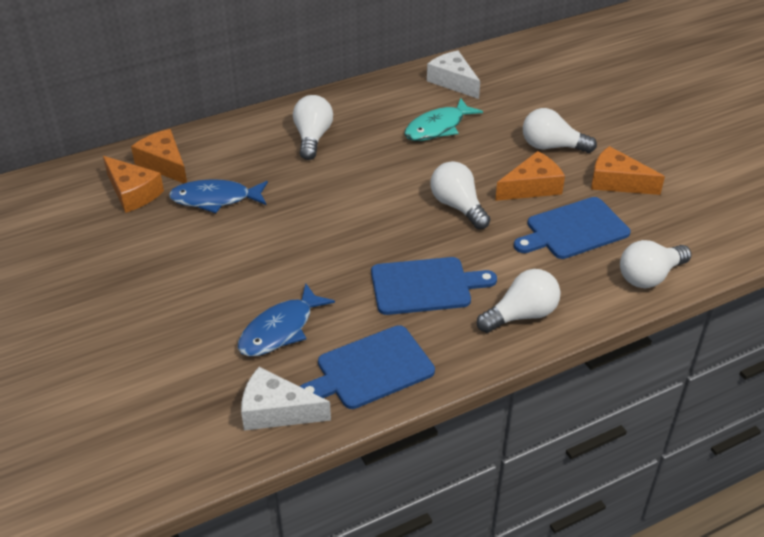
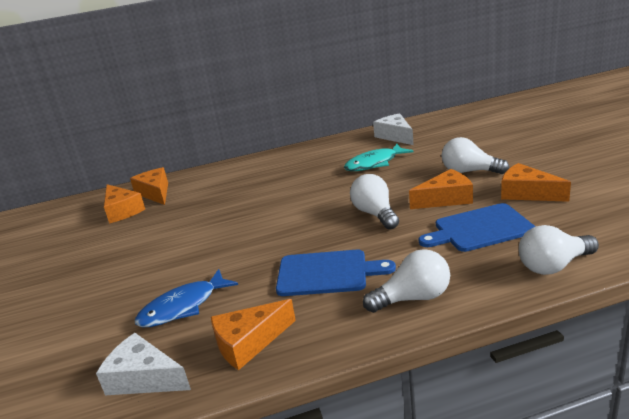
camera: 15 degrees right, 15 degrees down
(215, 199) = (180, 213): blue fish -> none
(312, 138) = (272, 173): white light bulb -> none
(370, 369) = (249, 343): blue cutting board -> orange cheese

